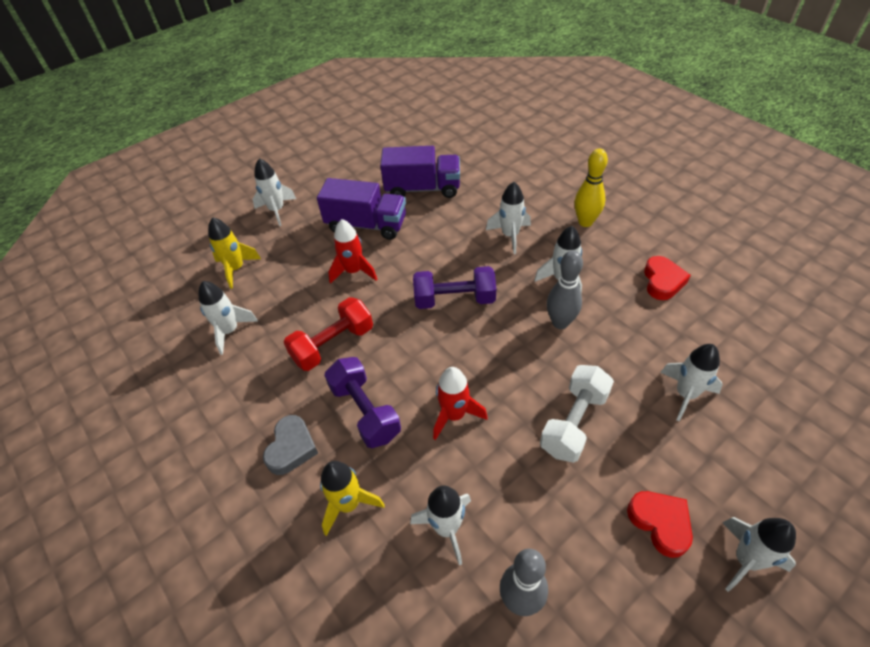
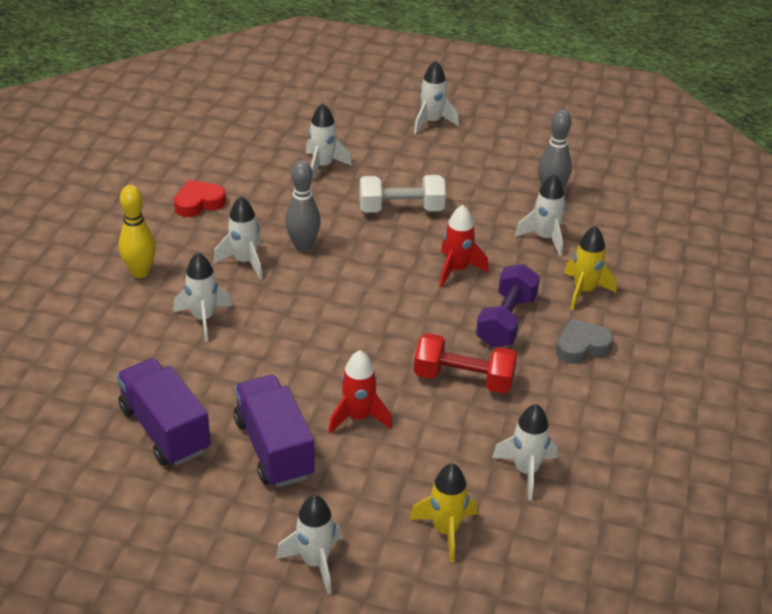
camera: 130 degrees left, 10 degrees down
(454, 299) = (332, 321): purple dumbbell -> none
(660, 523) = (441, 155): red heart -> none

